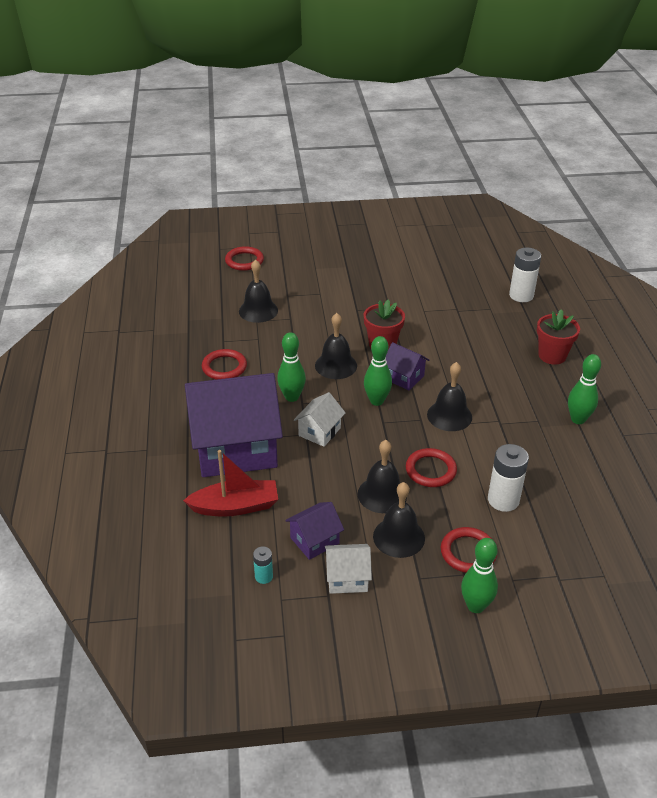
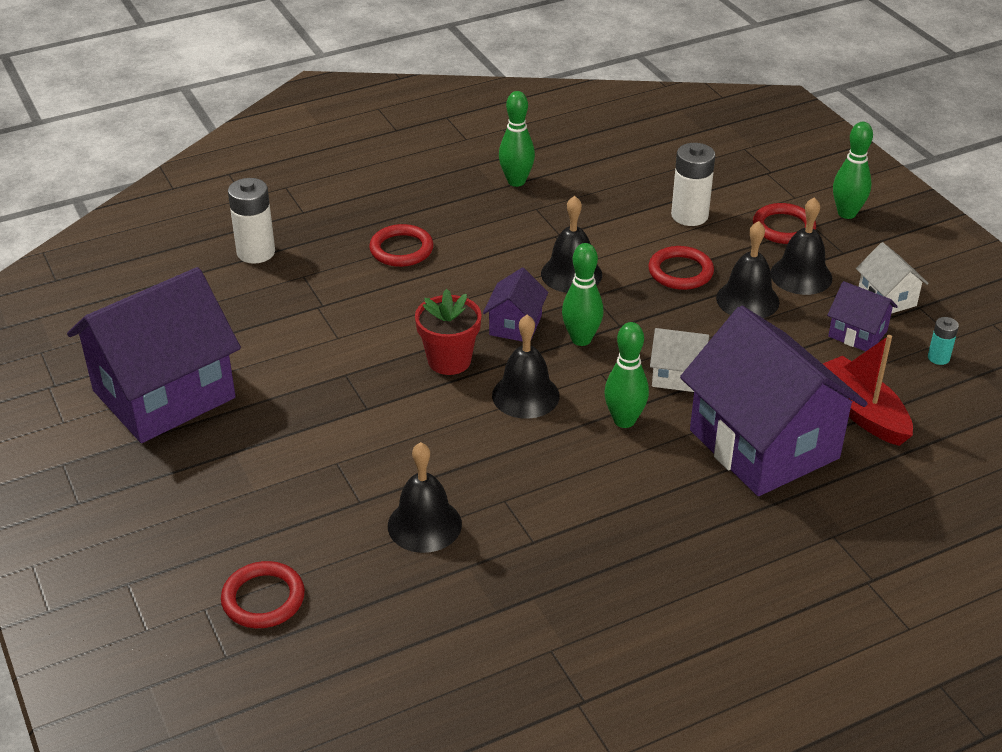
camera: 110 degrees left, 0 degrees up
(224, 367) = (600, 515): red ring -> red ring (401, 249)
(402, 252) = (164, 394): none -> purple house
(552, 356) = (396, 211): red flower pot -> none

